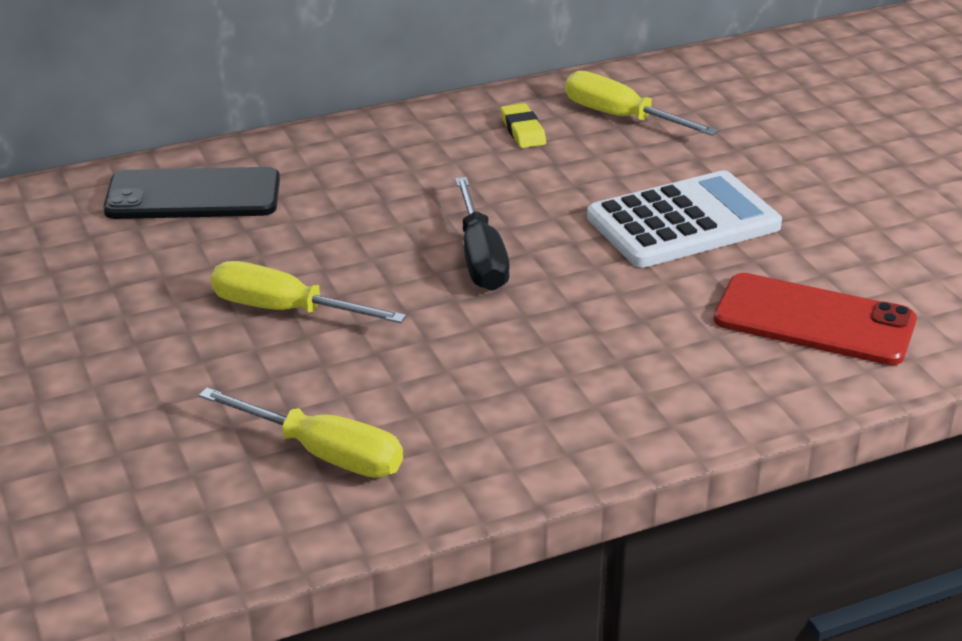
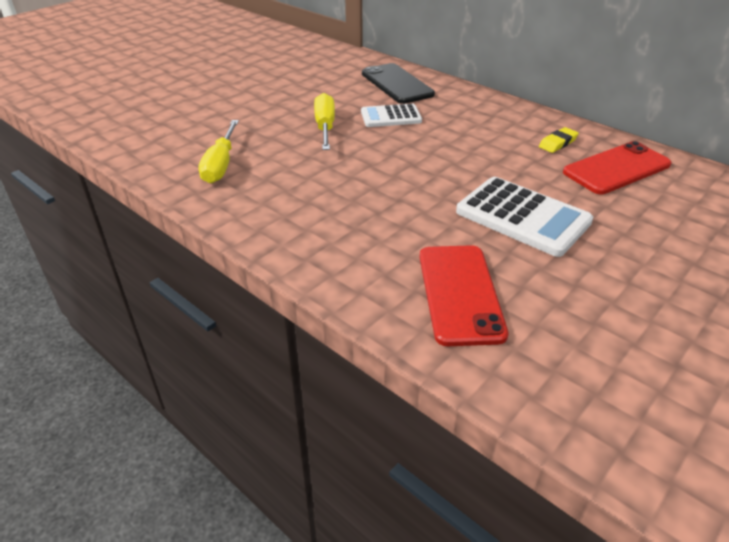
camera: 65 degrees right, 5 degrees up
(312, 237) = (391, 117): none -> white calculator
(481, 258) = (415, 162): black screwdriver -> none
(620, 117) = (616, 168): yellow screwdriver -> red phone

